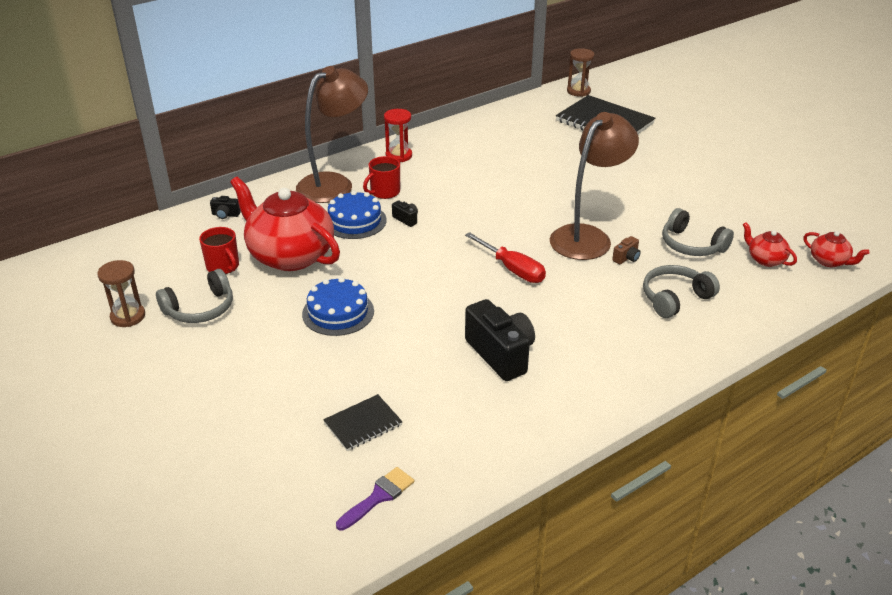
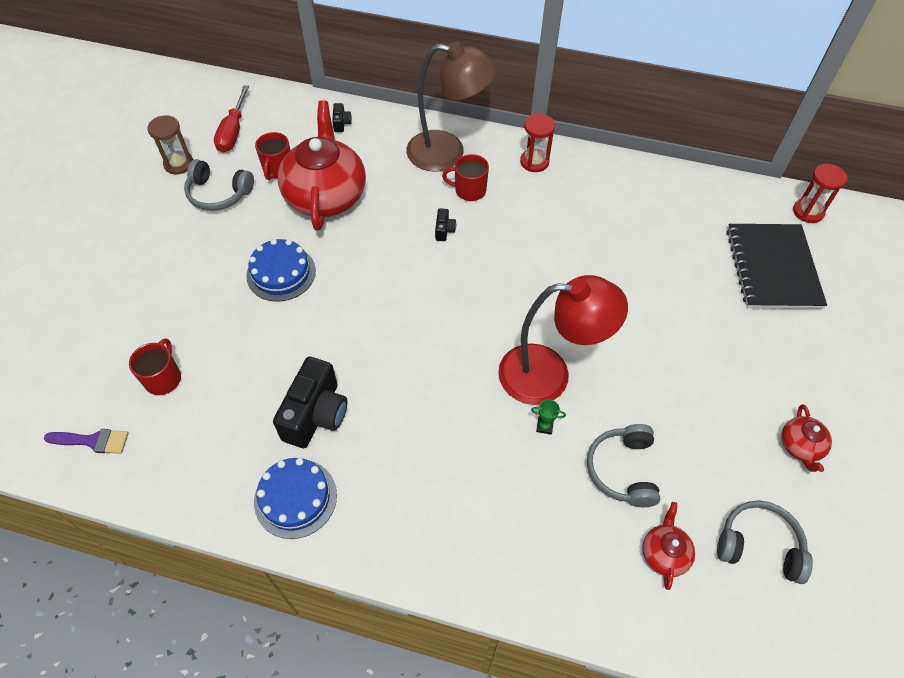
camera: 50 degrees right, 20 degrees up
(225, 215) = (341, 123): black camera -> black camera turned 150 degrees counterclockwise
(355, 221) = (409, 201): blue cake -> blue cake (295, 498)
(363, 424) = (163, 378): black notebook -> red mug
(512, 269) = (442, 348): red screwdriver -> red screwdriver (233, 131)
(578, 91) = (808, 212): brown hourglass -> red hourglass
(587, 236) = (549, 374): brown lamp -> red lamp
(626, 258) = (544, 426): brown camera -> green trophy
(674, 298) = (516, 504): grey headphones -> grey headphones (759, 545)
(829, 261) = (725, 621): red teapot -> red teapot (800, 446)

